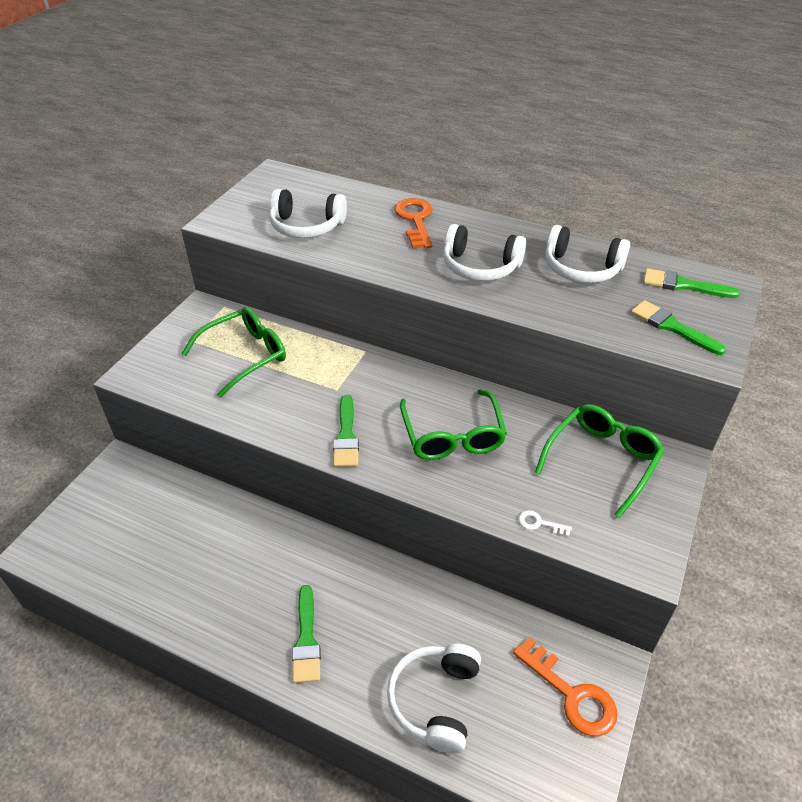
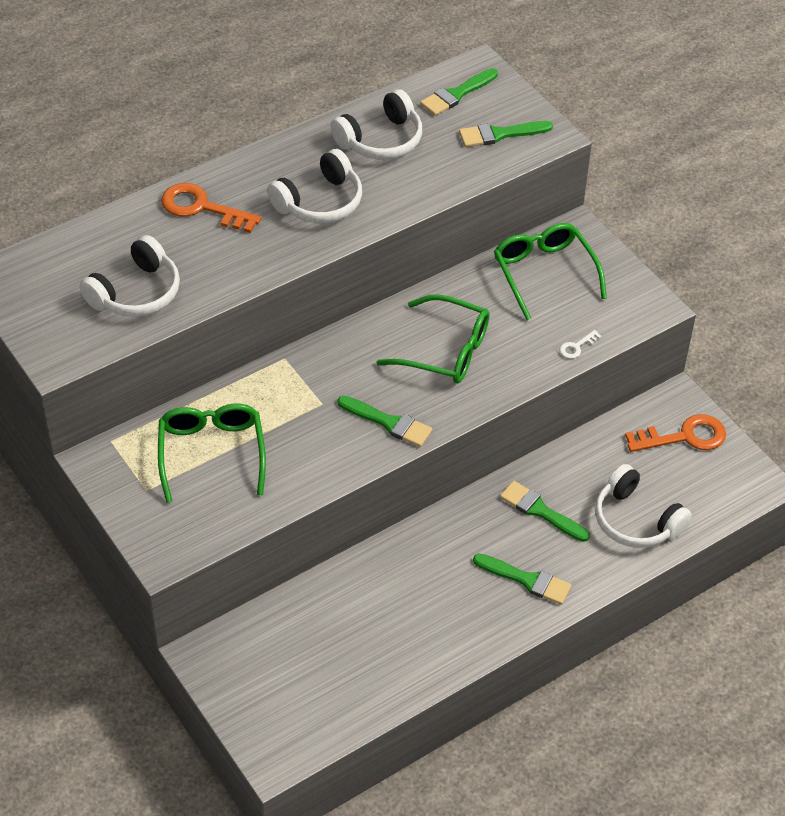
camera: 60 degrees left, 5 degrees up
(391, 612) = (540, 511): none -> green brush

